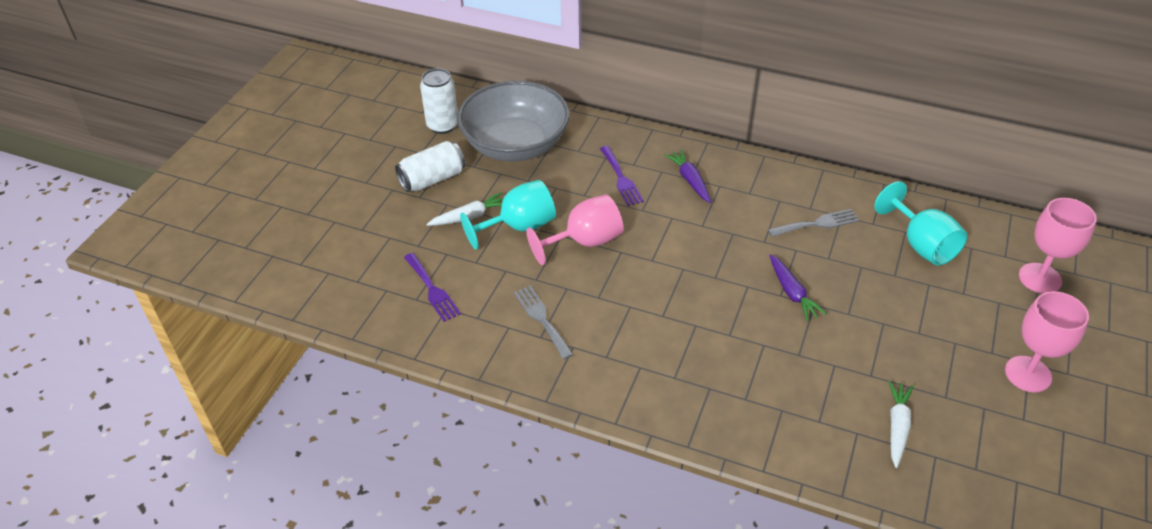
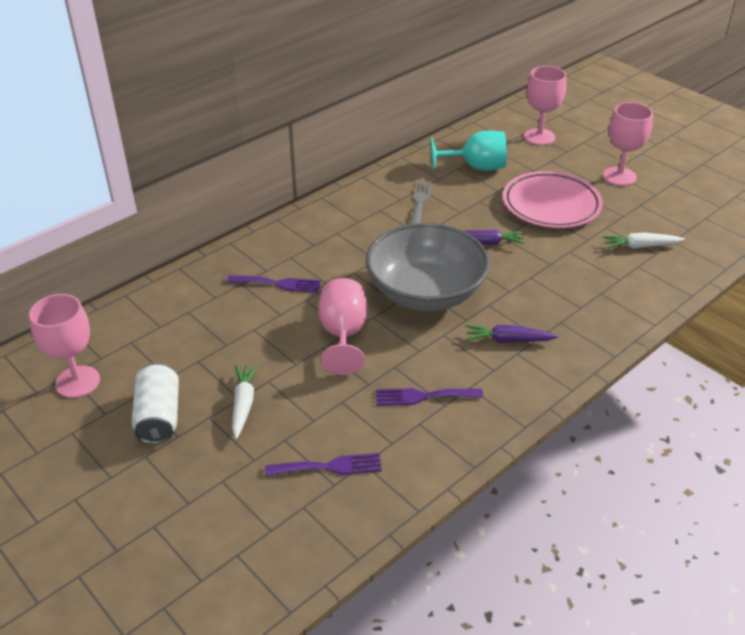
camera: 65 degrees left, 5 degrees down
(442, 125) = (77, 382): white can -> pink goblet
(515, 145) = (165, 336): grey bowl -> grey bowl (425, 292)
(519, 227) = (288, 372): turquoise goblet -> none
(542, 319) = (423, 396): grey fork -> purple fork
(690, 180) = (316, 246): purple carrot -> purple carrot (508, 340)
(897, 426) = (640, 246): white carrot -> white carrot turned 45 degrees counterclockwise
(908, 326) = (551, 205): none -> pink plate

